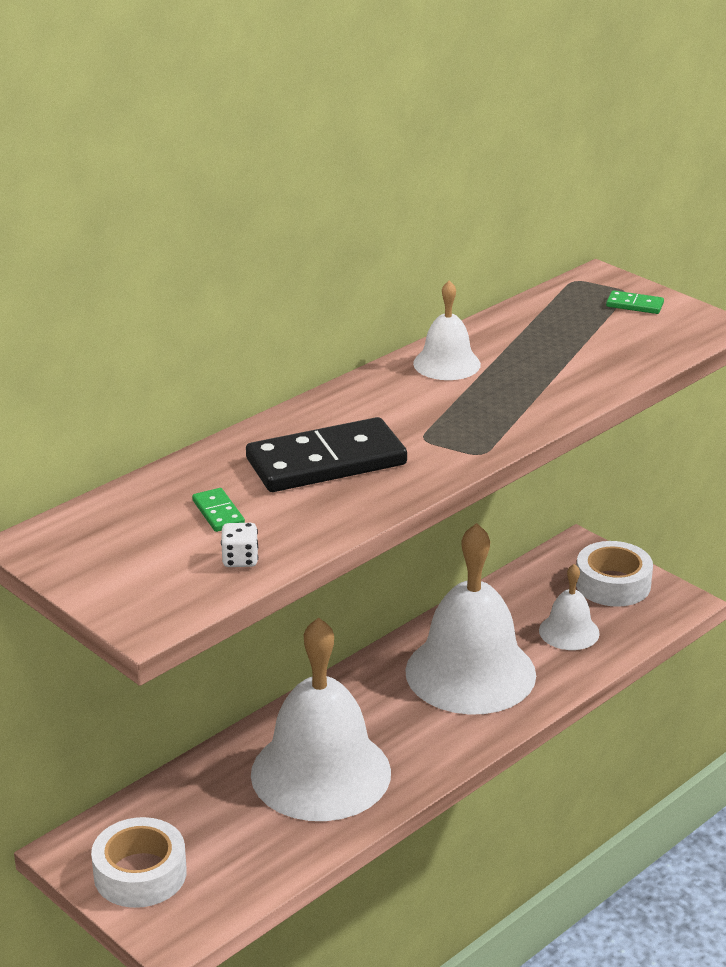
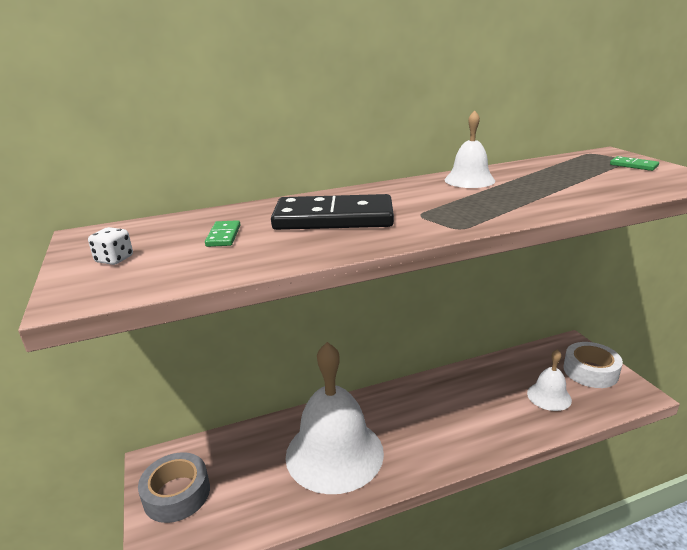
camera: 25 degrees right, 5 degrees down
(140, 874) = (177, 494): white tape -> grey tape
(240, 560) = (199, 267): white dice -> white dice (114, 259)
(470, 672) = (468, 408): white bell -> none

